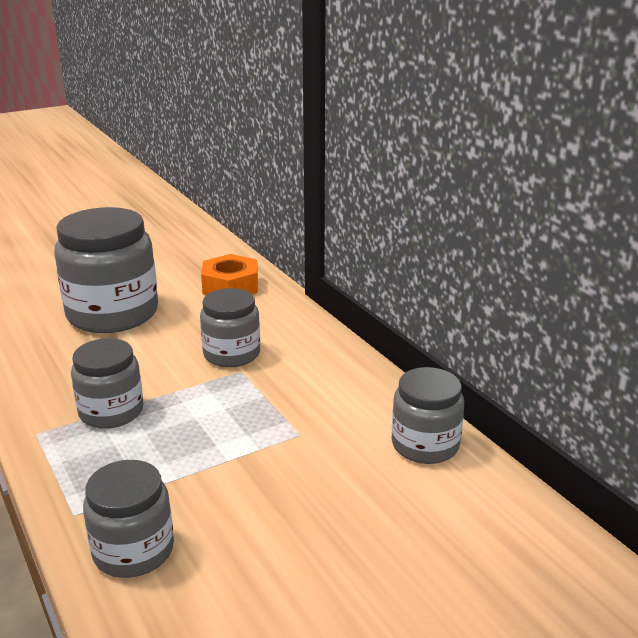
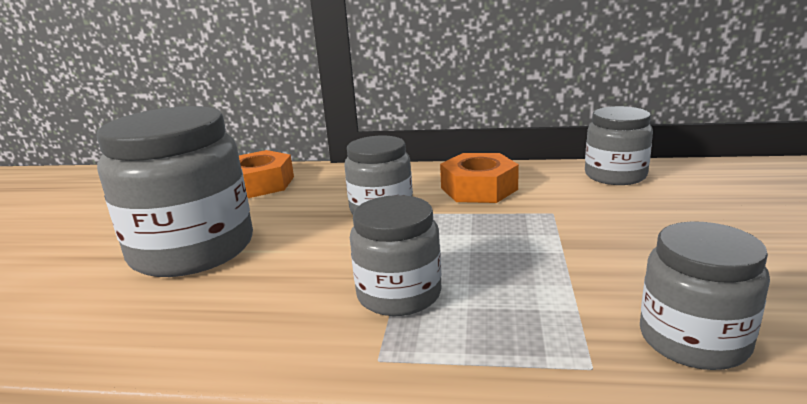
camera: 50 degrees left, 5 degrees down
(315, 382) = (479, 189): none -> orange nut

